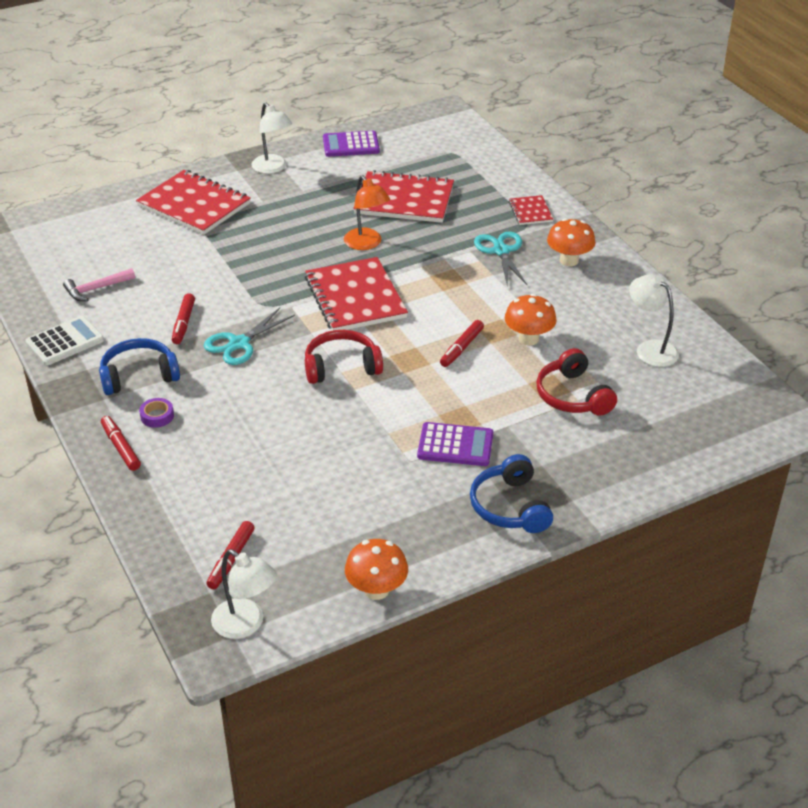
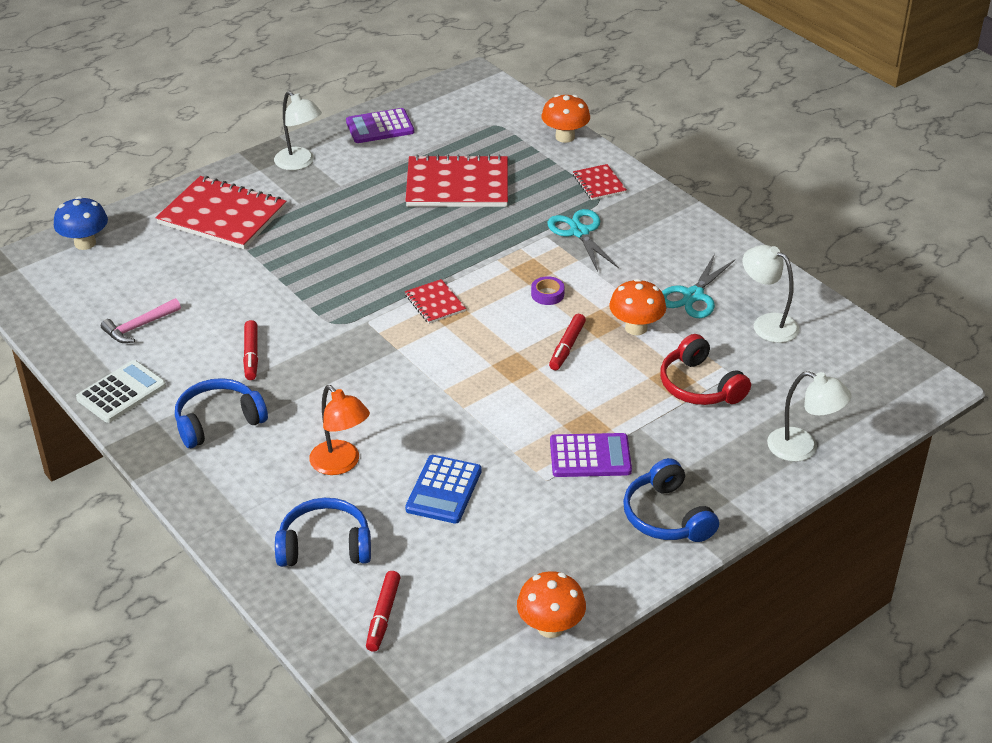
camera: 10 degrees left, 0 degrees up
(72, 215) = (85, 243): none -> blue mushroom
(121, 448) = (222, 507): red marker -> none
(157, 416) = (253, 465): purple tape -> purple tape (547, 294)
(198, 492) = (325, 546): none -> blue headphones
(239, 344) = (320, 371): turquoise scissors -> turquoise scissors (693, 296)
(246, 625) = (420, 685): white lamp -> white lamp (802, 448)
(316, 458) = (444, 490): none -> blue calculator
(341, 367) = (442, 384): red headphones -> none
(355, 297) = (435, 303): red notebook -> red notebook, size x0.49
(366, 244) = (430, 240): orange lamp -> orange lamp (341, 464)
(569, 260) = (655, 235): orange mushroom -> orange mushroom (565, 137)

